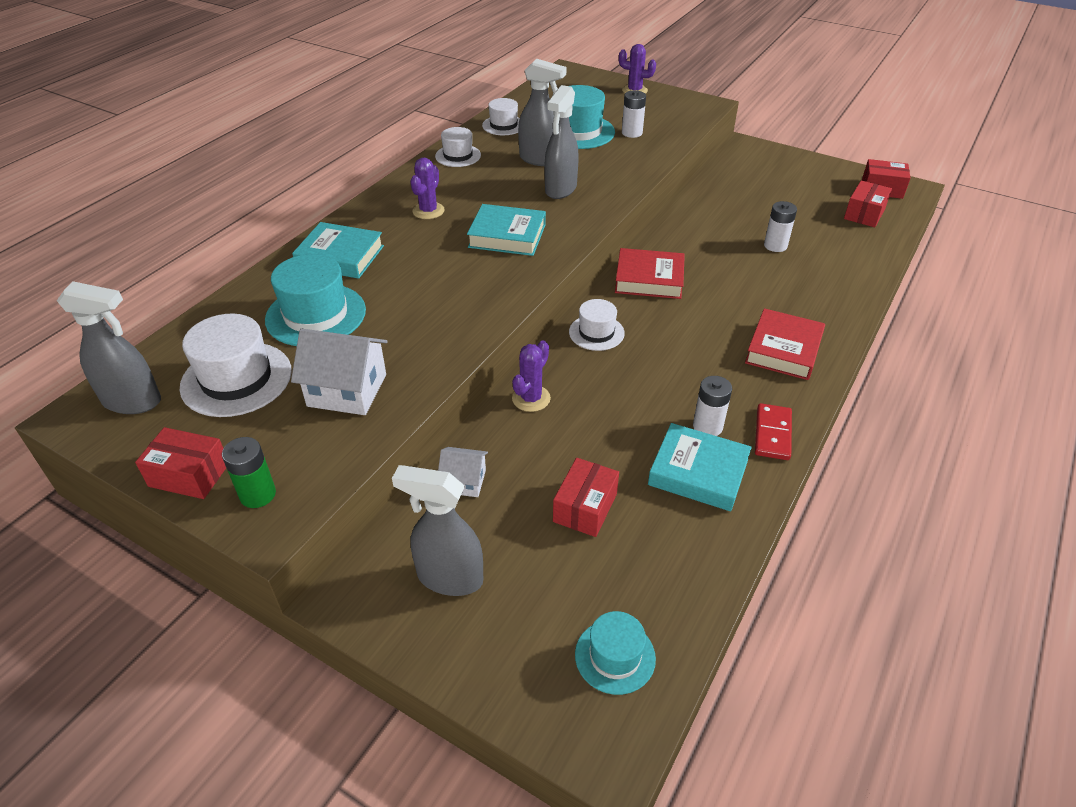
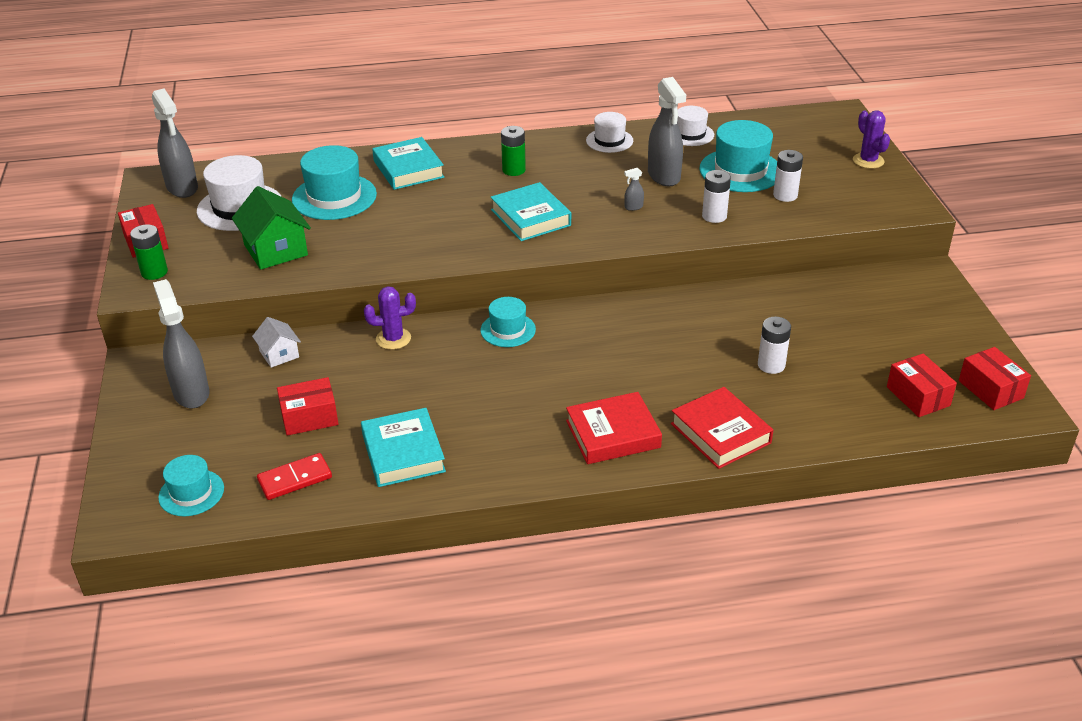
camera: 50 degrees right, 5 degrees down
(347, 390) = (275, 250): white house -> green house
(428, 211) = (514, 170): purple cactus -> green battery
(560, 189) = (633, 207): grey spray bottle -> grey spray bottle, size x0.41
(596, 332) = (508, 330): white hat -> turquoise hat
(649, 279) = (615, 321): red book -> red book (720, 433)
(707, 426) = (461, 435): white battery -> white battery (714, 216)
(772, 434) = (492, 472): red domino -> red domino (295, 479)
(864, 214) = (918, 396): red box -> red box turned 75 degrees clockwise

